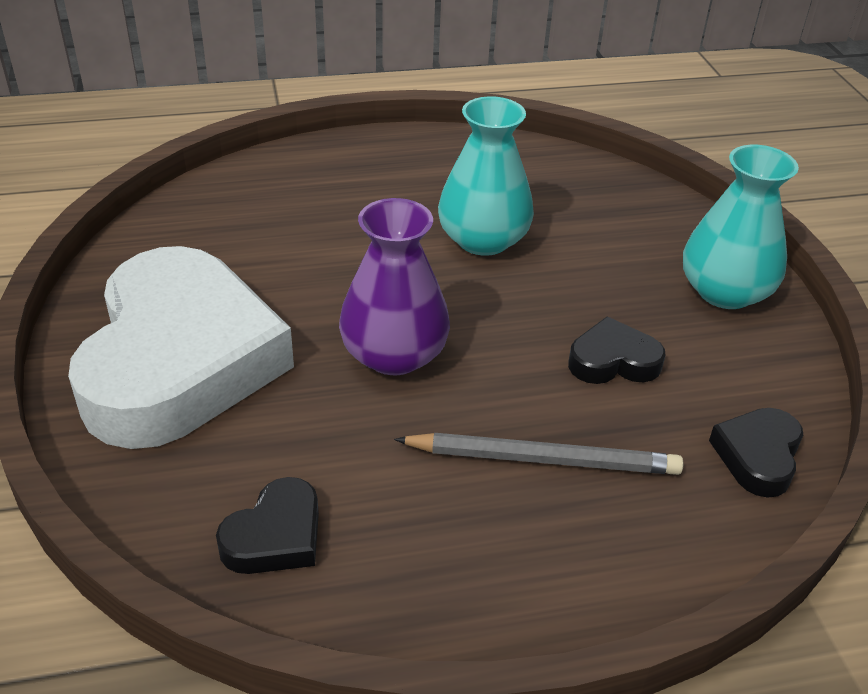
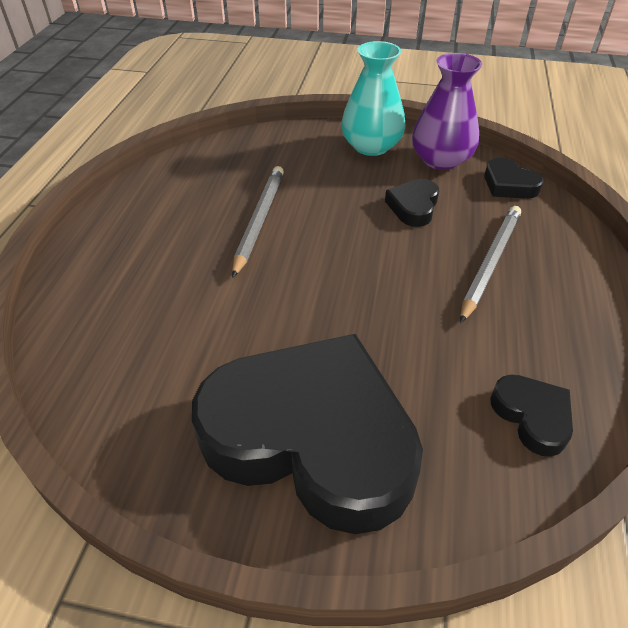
camera: 65 degrees left, 5 degrees up
(180, 361) = (311, 438): white heart -> black heart
(394, 354) = (364, 301): purple vase -> purple vase (441, 160)
(483, 240) = (259, 221): turquoise vase -> grey pencil

